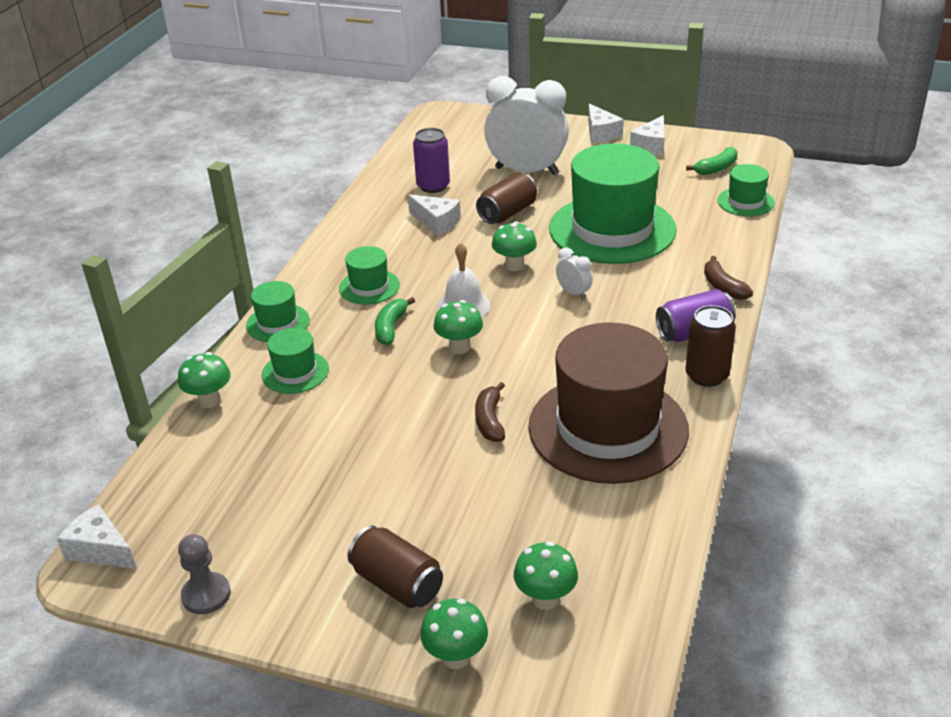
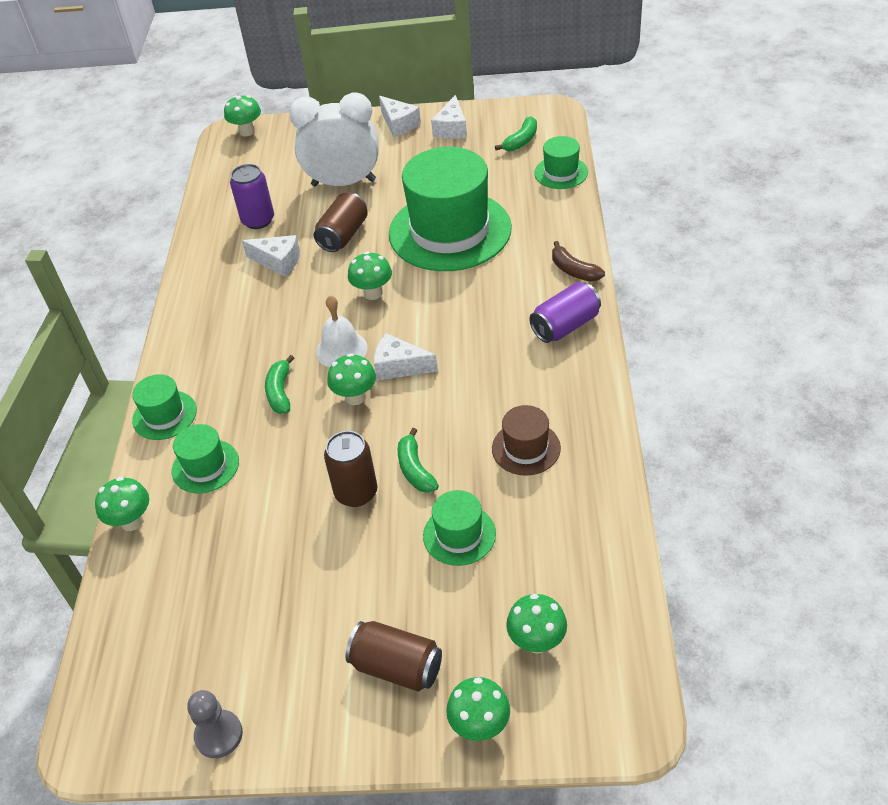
camera: 15 degrees left, 10 degrees up
(100, 550) = (91, 718): white cheese -> white cheese (399, 366)
(369, 287) = (240, 351): green hat -> green hat (459, 535)
(455, 114) = (247, 131): none -> green mushroom
(490, 420) = (415, 469): brown banana -> green banana
(573, 293) = (440, 310): white clock -> none
(608, 428) = (526, 448): brown hat -> brown hat, size x0.46
(706, 375) = (593, 369): brown can -> brown can (356, 492)

